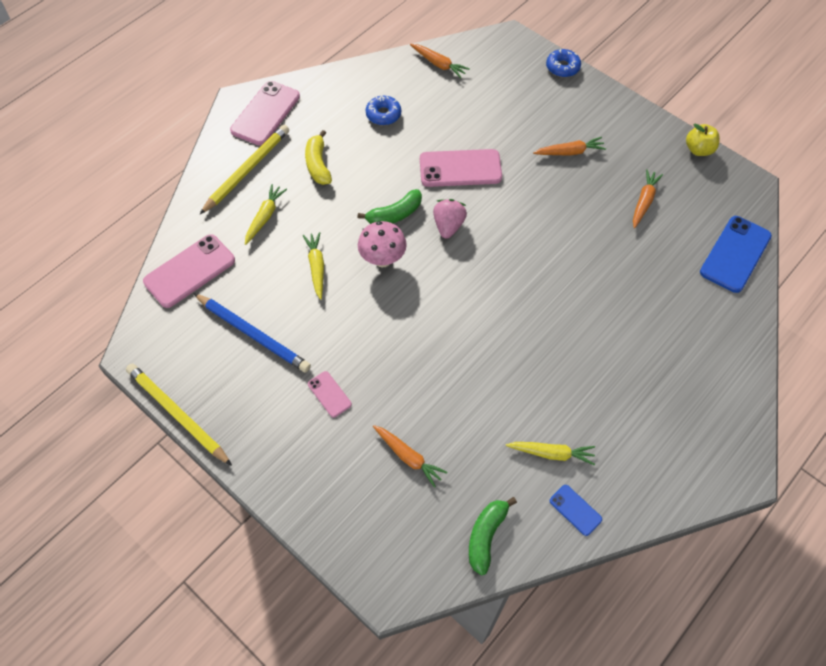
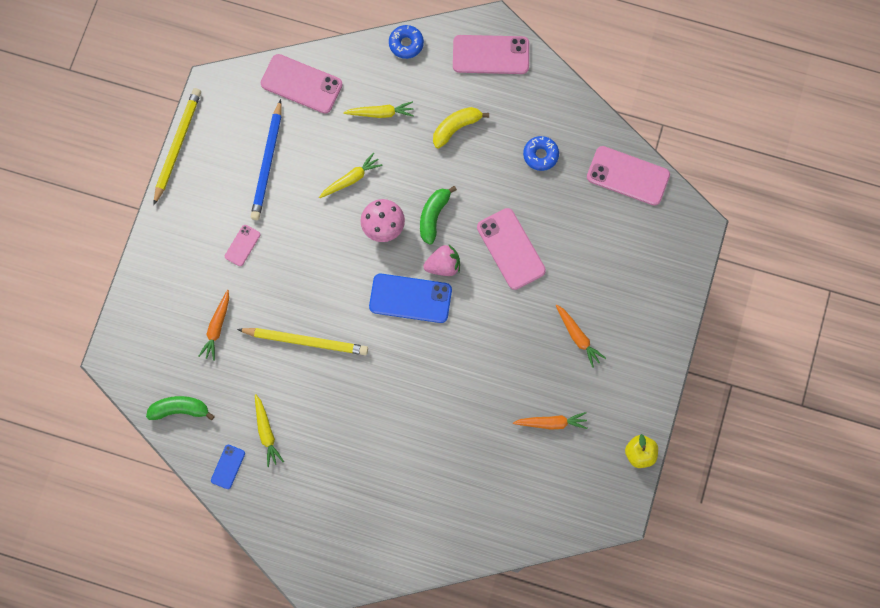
camera: 65 degrees right, 15 degrees up
(247, 170) = (421, 73): yellow pencil -> yellow pencil (305, 341)
(394, 214) = (433, 216): green banana -> green banana turned 75 degrees clockwise
(438, 64) = (628, 176): orange carrot -> pink phone
(562, 67) = (683, 291): blue donut -> blue donut (406, 44)
(735, 254) = (530, 521): blue phone -> blue phone (410, 298)

